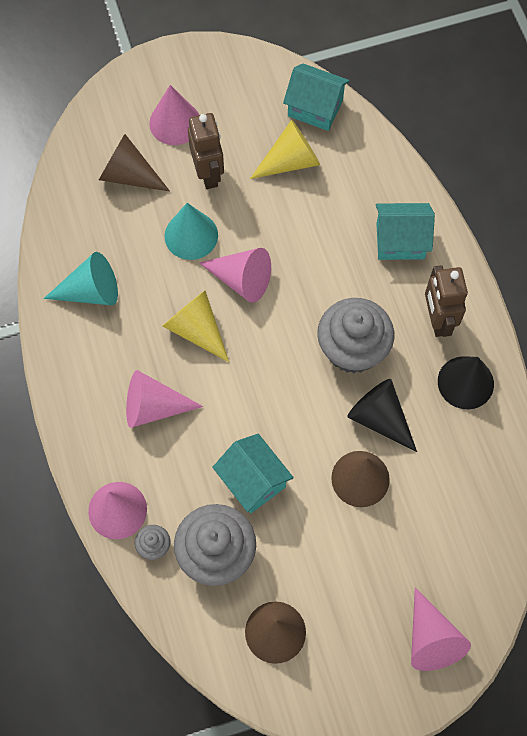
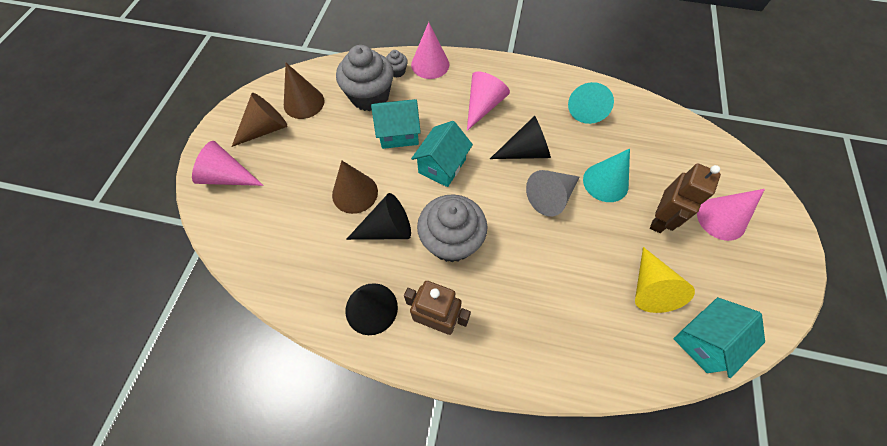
camera: 120 degrees right, 5 degrees down
(129, 175) = (678, 167): brown cone -> brown cone (265, 129)
(196, 329) = (525, 152): yellow cone -> black cone
(208, 174) = (659, 219): brown robot -> brown robot turned 75 degrees counterclockwise
(241, 280) = (551, 196): pink cone -> grey cone
(400, 241) = (527, 335): turquoise house -> turquoise house (442, 166)

